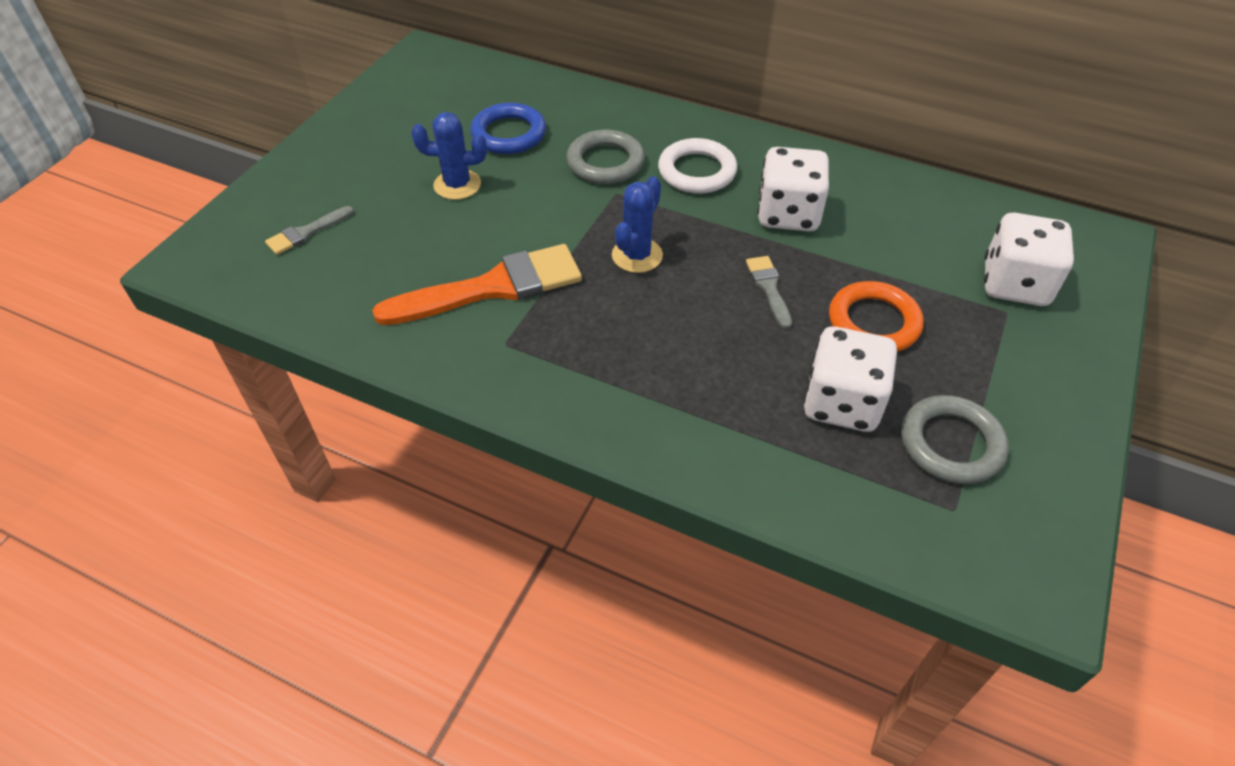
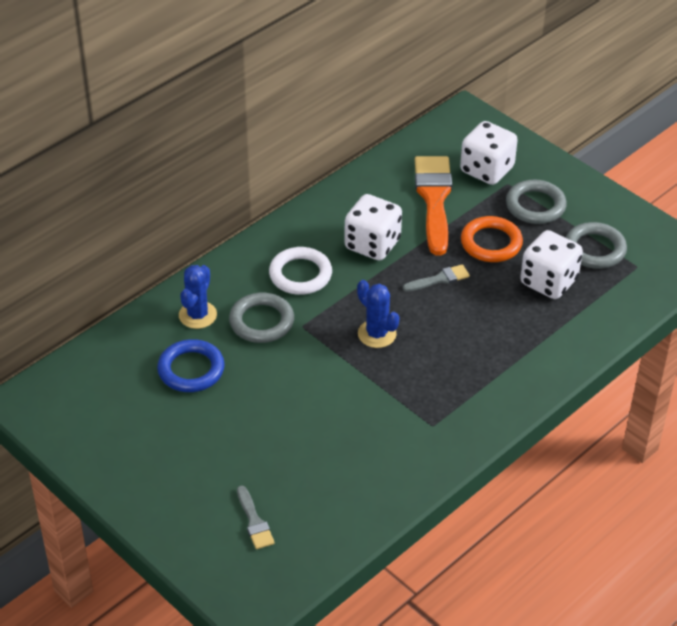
camera: 70 degrees left, 5 degrees down
(457, 185) = (242, 416): blue cactus -> blue cactus (198, 315)
(492, 287) = (373, 420): orange brush -> orange brush (434, 199)
(768, 288) = (439, 279): grey brush -> grey brush turned 150 degrees clockwise
(987, 352) = (535, 206): none -> grey ring

